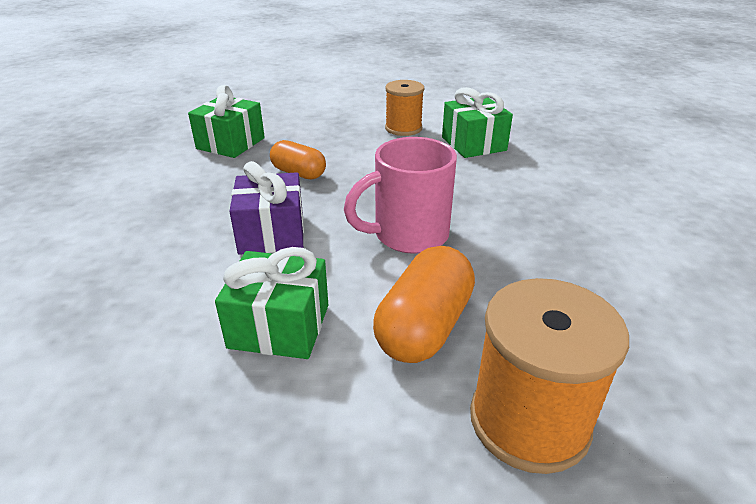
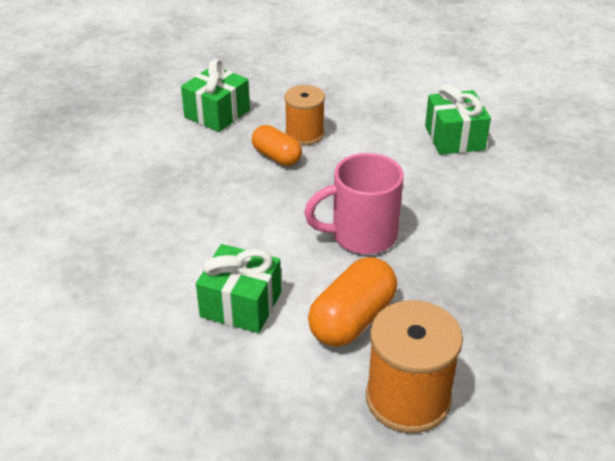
camera: 10 degrees right, 5 degrees up
(272, 233) = (244, 220): purple gift -> none
(403, 128) = (389, 110): orange spool -> orange spool (304, 134)

